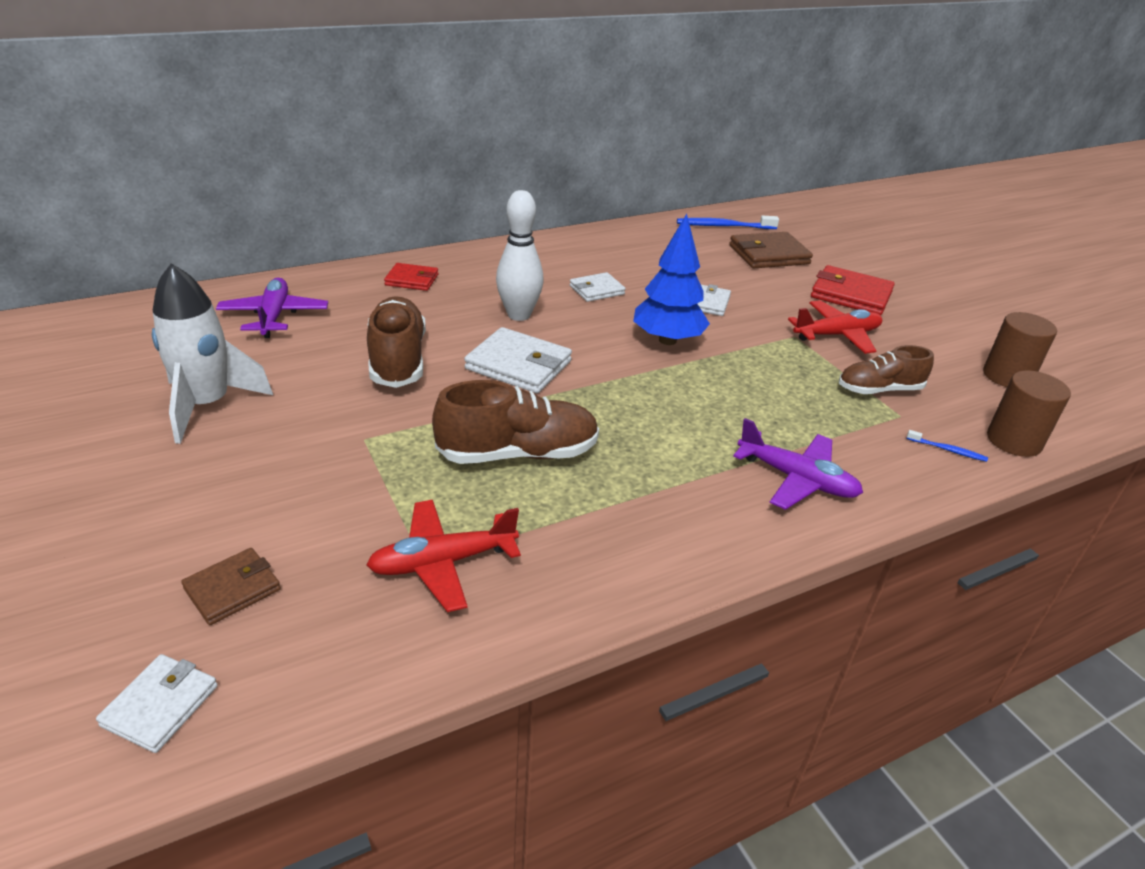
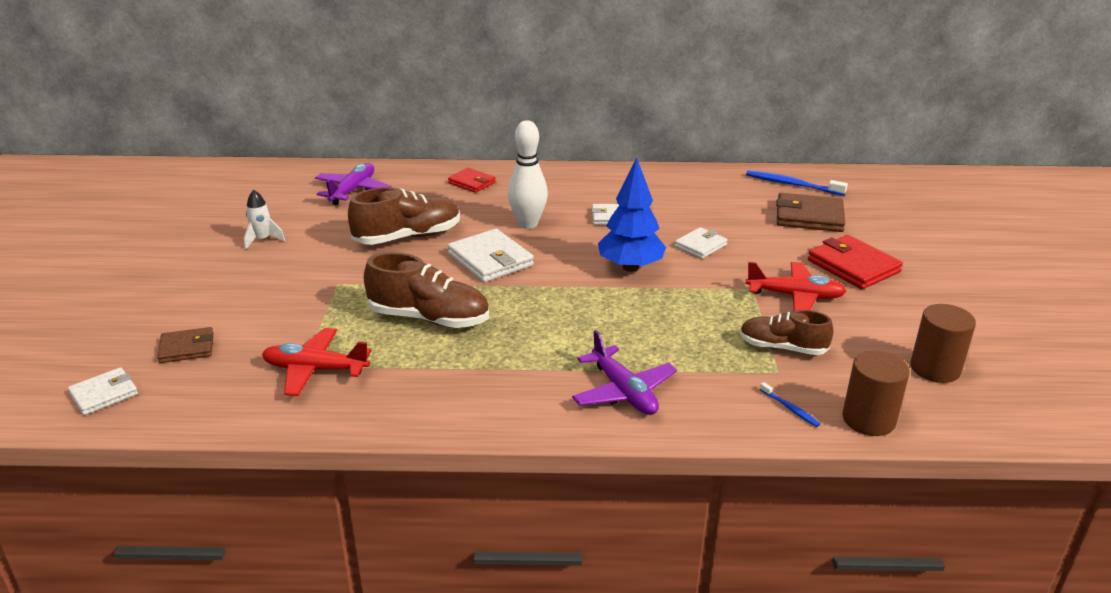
camera: 30 degrees right, 5 degrees down
(208, 405) = (262, 240): white rocket -> white rocket, size x0.50
(398, 359) = (408, 237): brown shoe -> brown shoe turned 45 degrees clockwise

